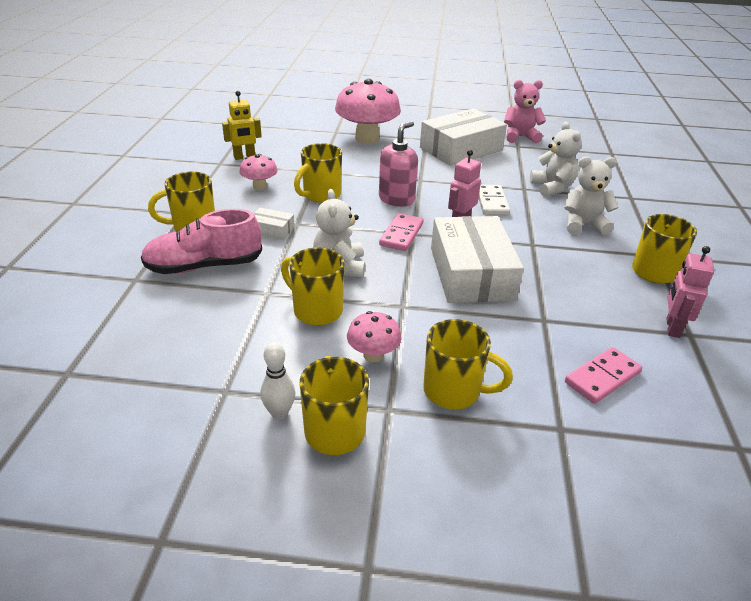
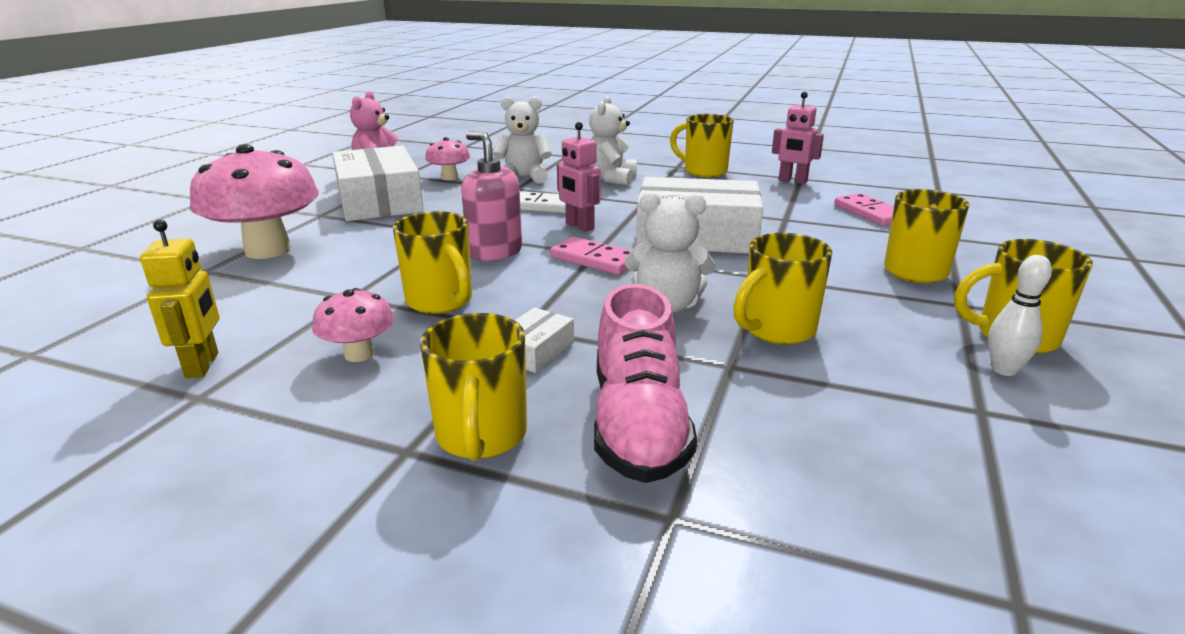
camera: 75 degrees left, 10 degrees down
(373, 355) = (866, 303): pink mushroom -> pink mushroom (449, 177)

